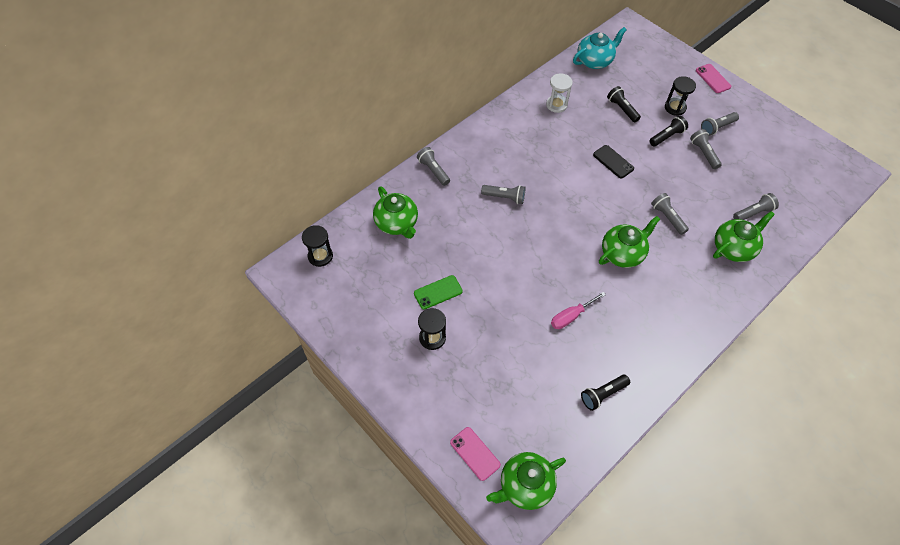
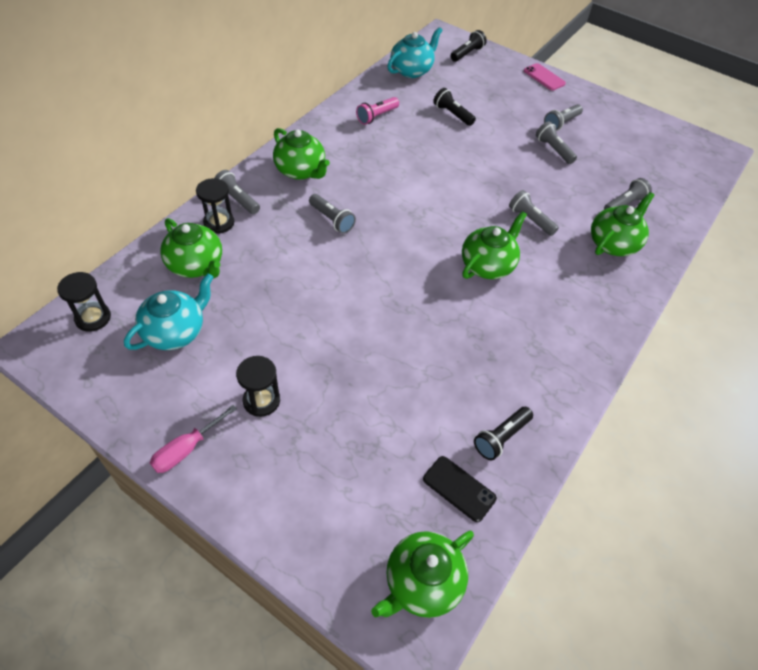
camera: 15 degrees left, 5 degrees down
(377, 275) = (175, 332): none -> turquoise teapot
(438, 292) = (262, 341): green phone -> none
(475, 453) = (343, 549): pink phone -> none
(486, 150) = (301, 171): none -> green teapot
(504, 197) = (332, 219): grey flashlight -> grey flashlight turned 45 degrees clockwise
(556, 105) = (377, 116): white hourglass -> pink flashlight
(571, 316) = (440, 346): pink screwdriver -> pink screwdriver (186, 449)
(613, 162) = (454, 168): black phone -> black phone (459, 488)
(667, 136) = (509, 137): black flashlight -> black flashlight (467, 53)
(675, 108) = (510, 108): black hourglass -> black hourglass (219, 223)

